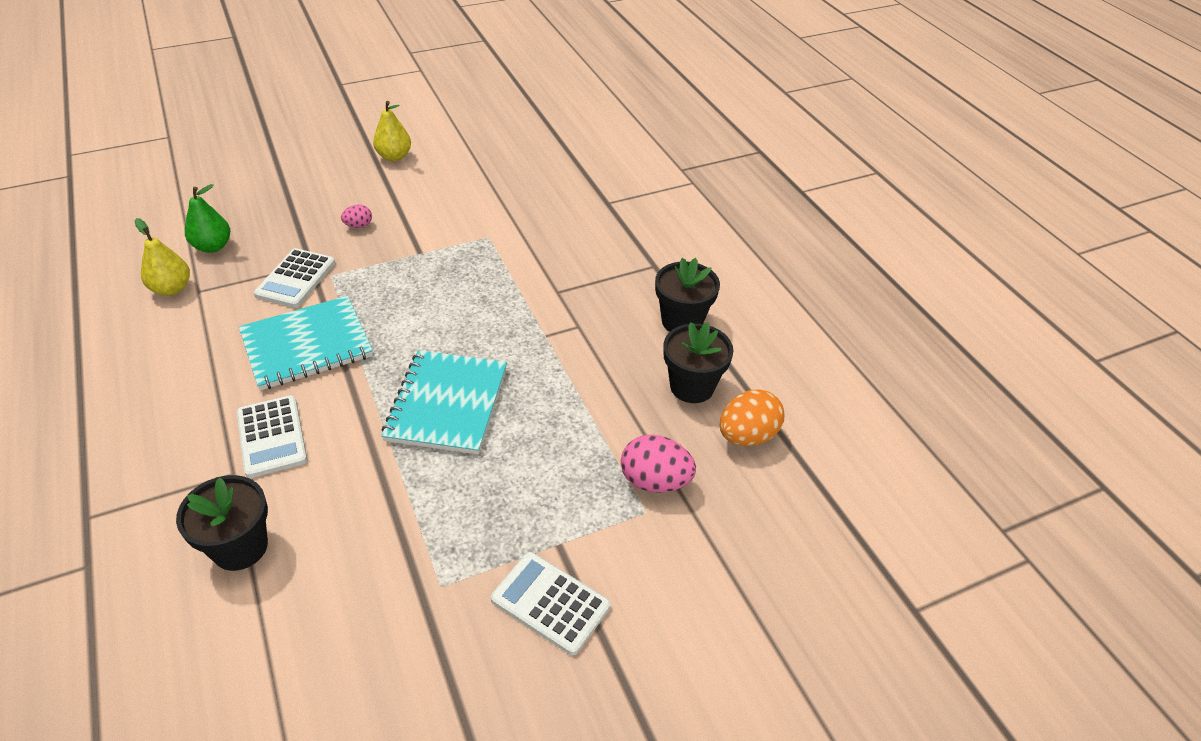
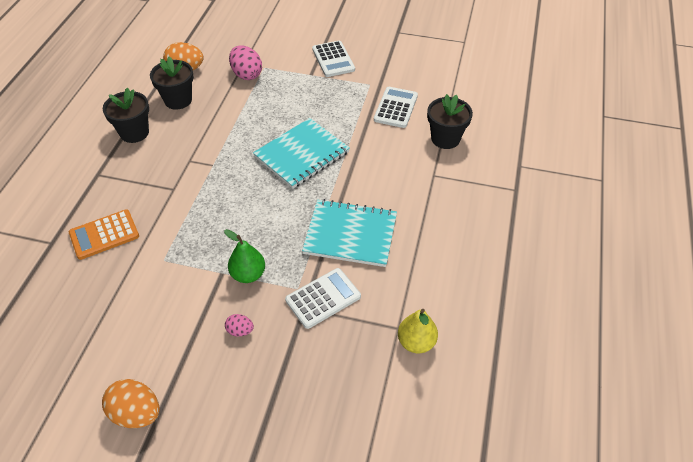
camera: 140 degrees left, 5 degrees up
(213, 246) = (365, 376): green pear -> green pear (248, 274)
(272, 437) = (404, 184): white calculator -> white calculator (396, 108)
(394, 156) = (136, 413): yellow pear -> orange egg
(569, 228) = (104, 235): none -> orange calculator

